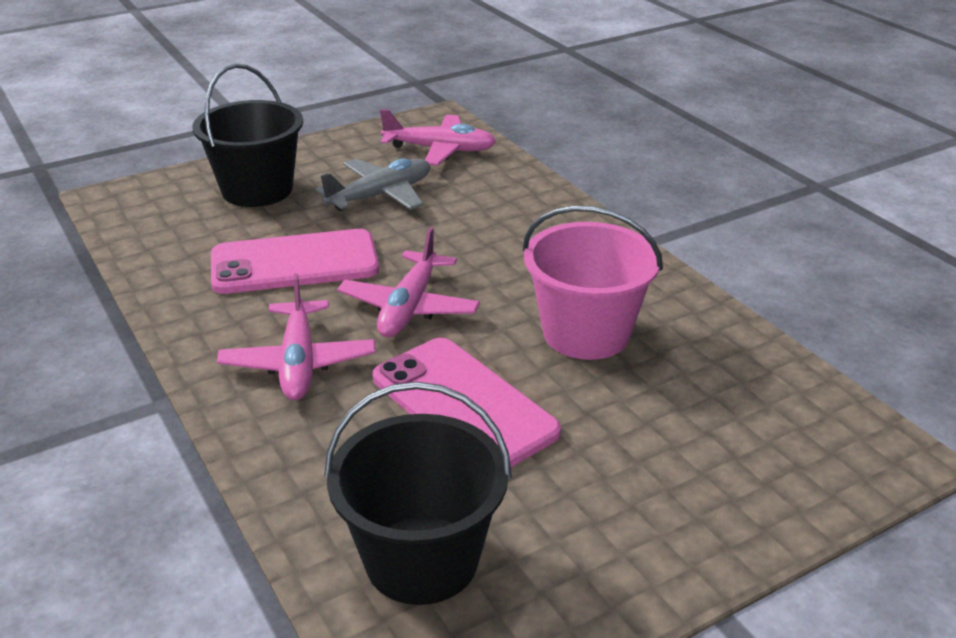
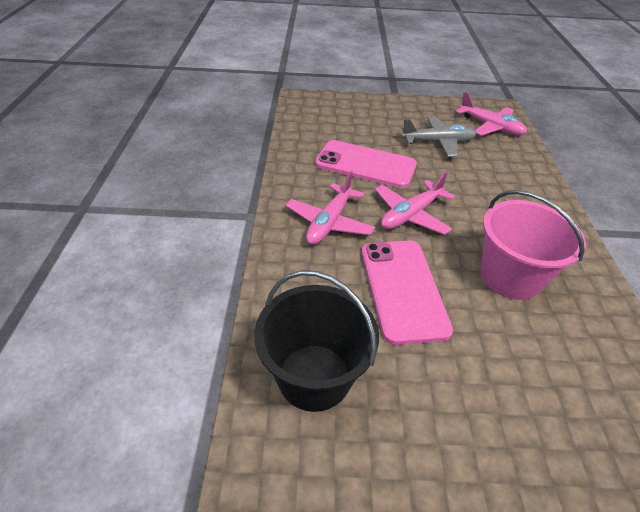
camera: 30 degrees right, 10 degrees up
(257, 190) = (374, 117): black bucket -> none

